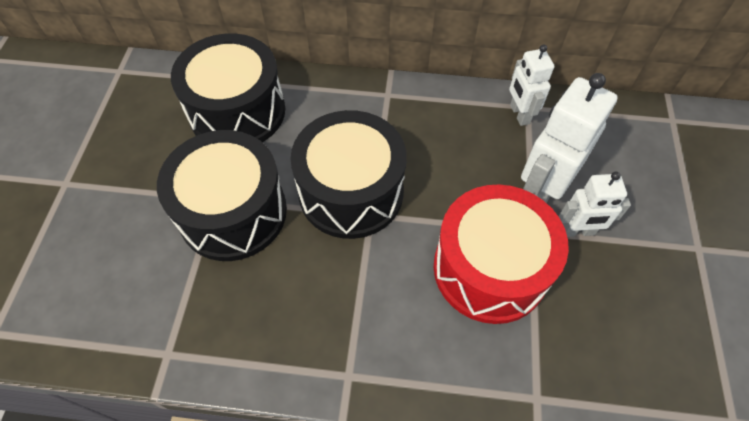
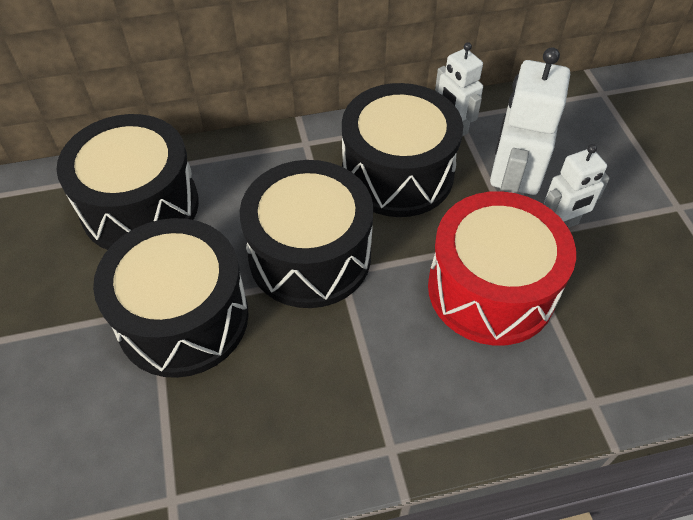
camera: 20 degrees left, 5 degrees down
(453, 142) = (397, 173): none -> black drum

